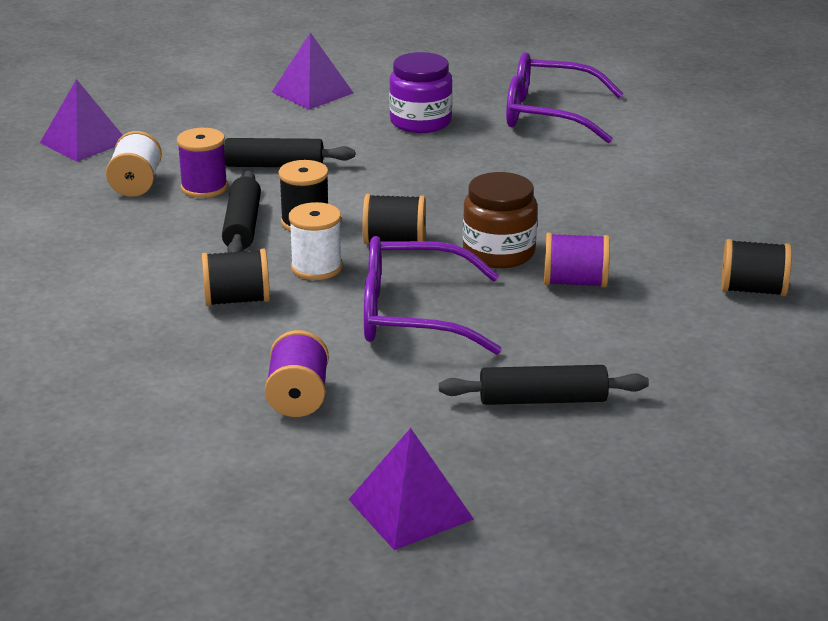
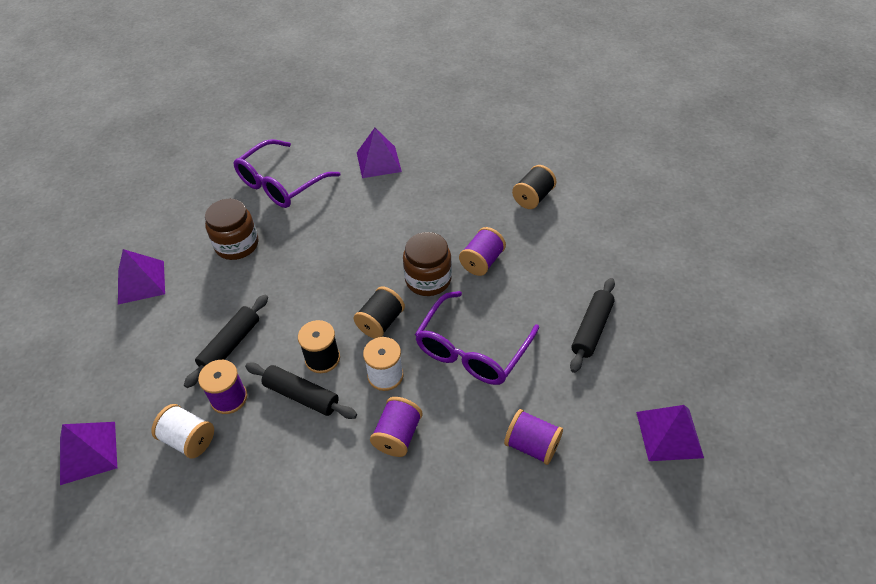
camera: 60 degrees left, 20 degrees up
(237, 300) = (397, 435): black spool -> purple spool
(420, 122) = (237, 245): purple jar -> brown jar
(670, 160) = (378, 162): none -> purple pyramid

